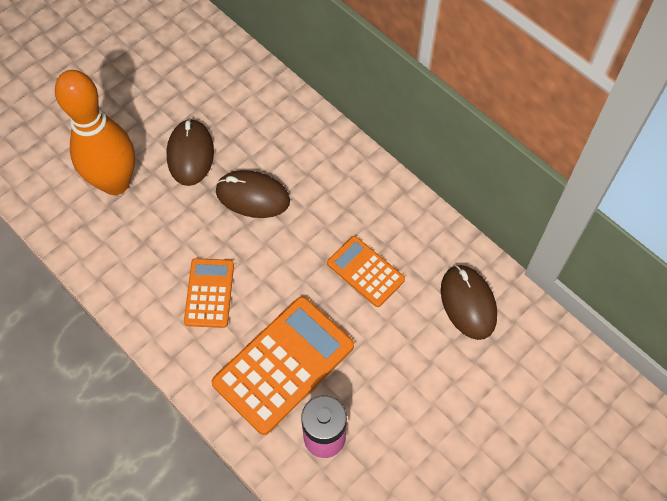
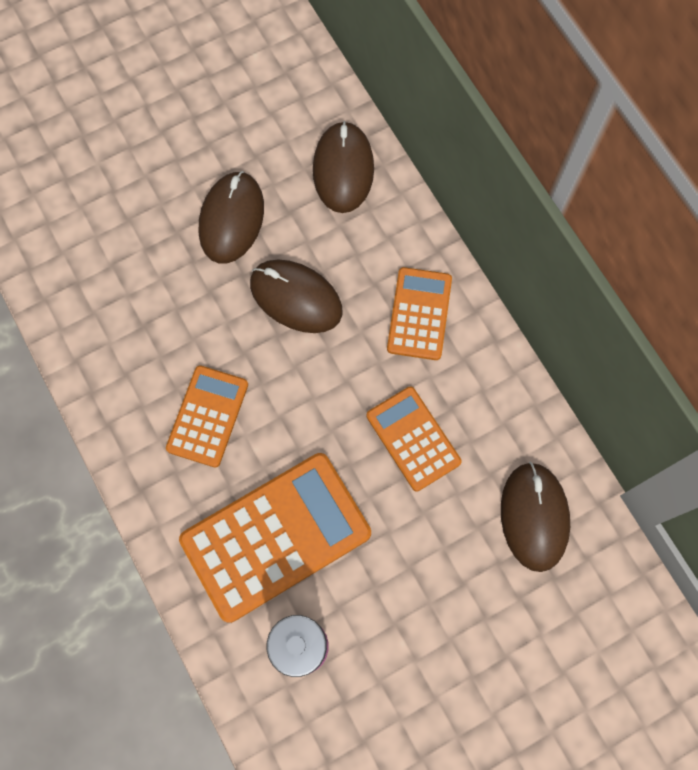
camera: 15 degrees right, 10 degrees up
(115, 182) = (128, 235): orange bowling pin -> none
(263, 103) = (343, 169): none -> brown mouse
(345, 186) = (419, 314): none -> orange calculator

